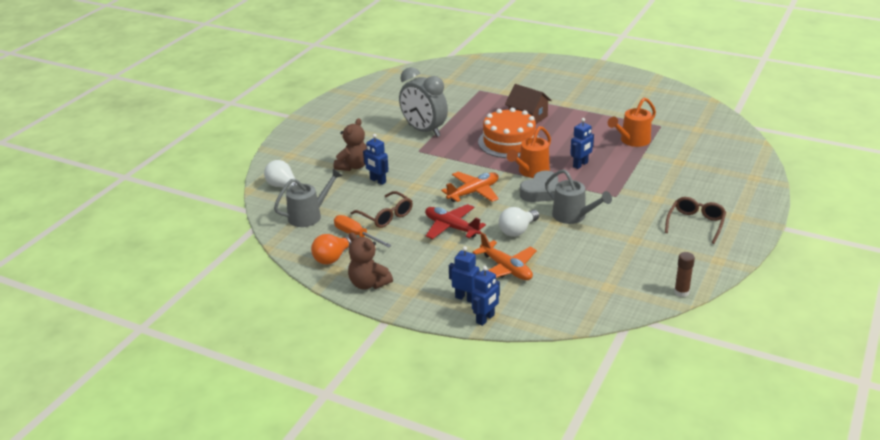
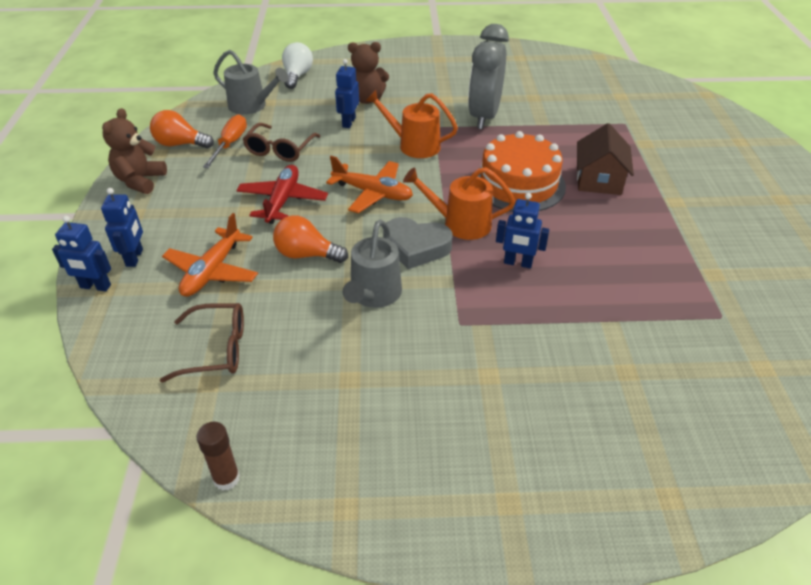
camera: 60 degrees right, 10 degrees up
(517, 230) = (306, 254): white light bulb -> orange light bulb
(632, 141) = (639, 297): orange watering can -> orange watering can (413, 145)
(696, 223) = (444, 445): brown glasses -> brown glasses (217, 349)

